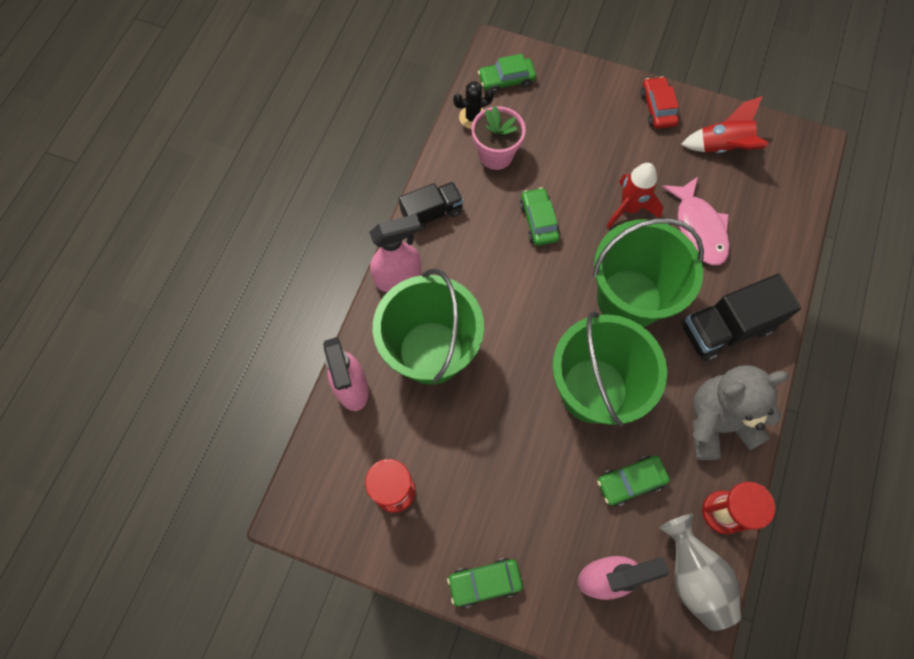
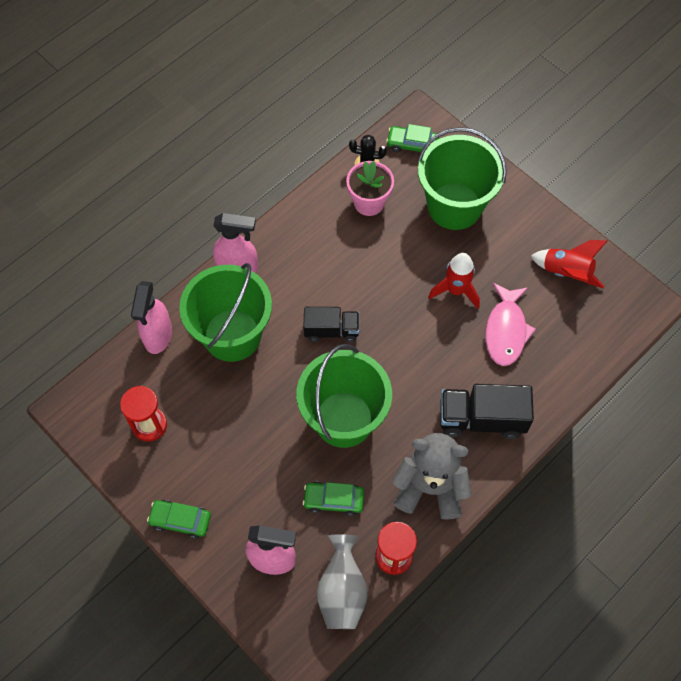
camera: 25 degrees right, 5 degrees down
(432, 213) = (291, 228): black truck -> black truck (331, 330)
(538, 221) = (374, 270): green car -> none
(629, 299) = (413, 362): green bucket -> green bucket (454, 206)
(657, 108) = (529, 218): red car -> none

